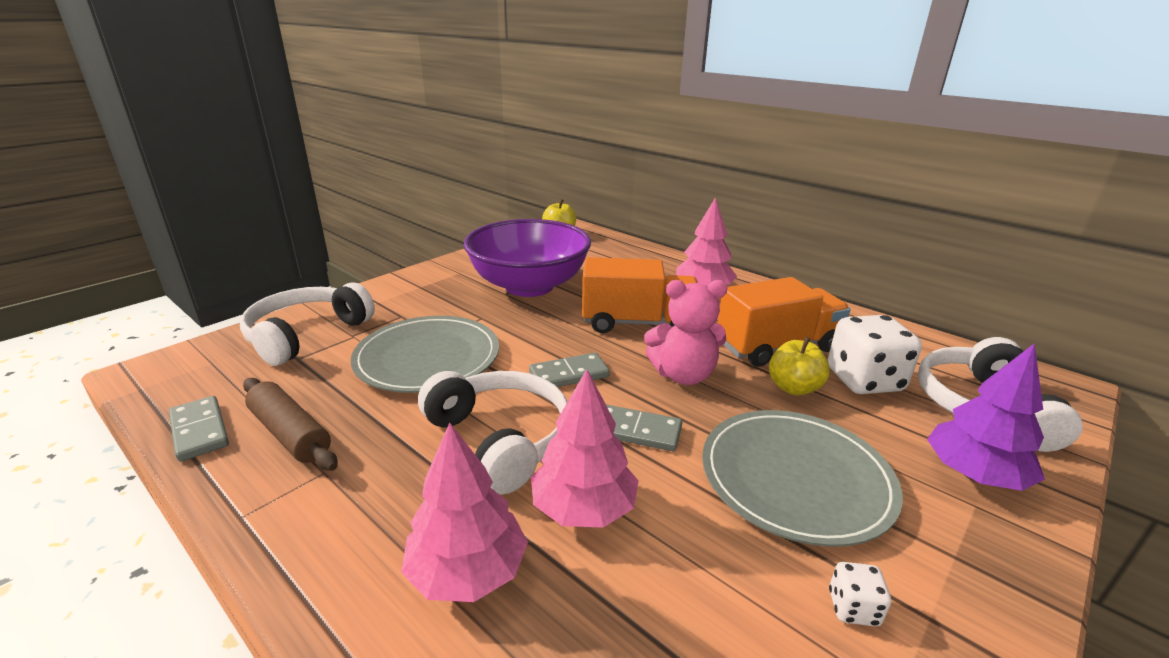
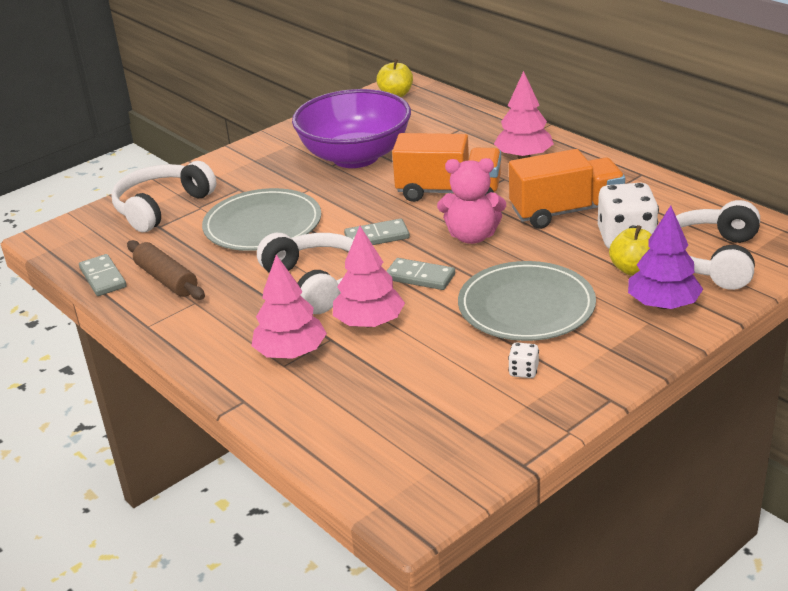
camera: 10 degrees right, 5 degrees up
(793, 388) = (561, 245): yellow apple -> yellow apple (633, 269)

